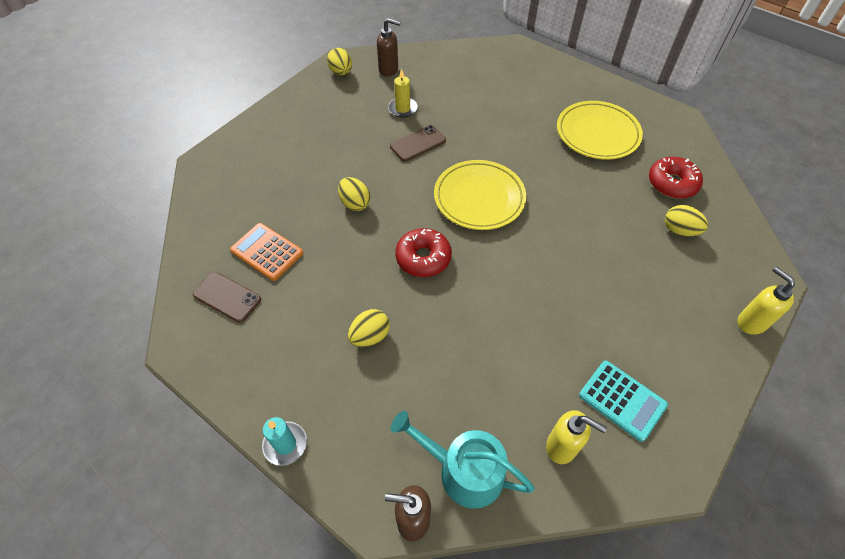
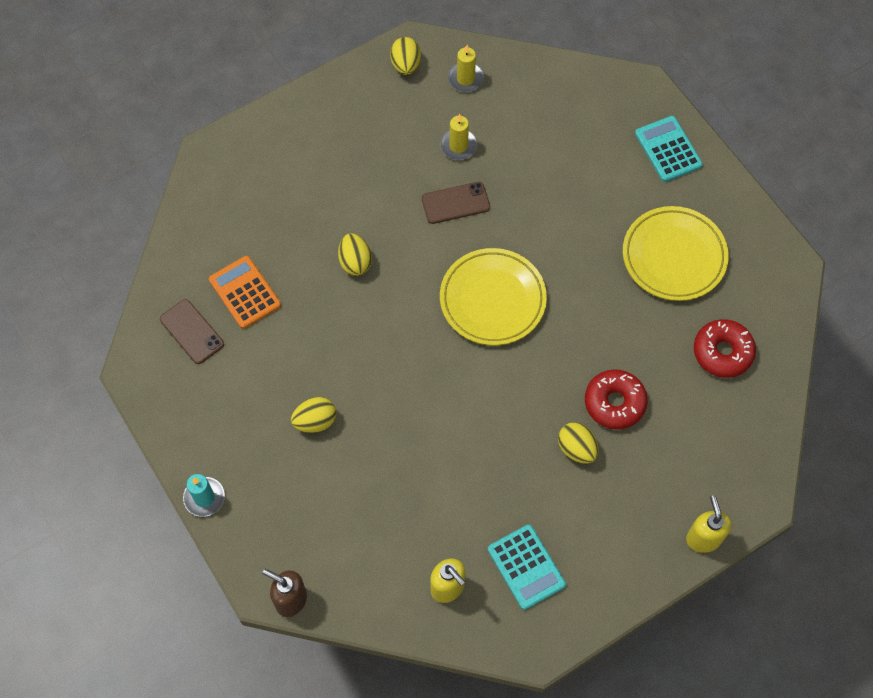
camera: 20 degrees right, 10 degrees up
(389, 70) = (465, 78): brown soap dispenser -> yellow candle
(423, 258) = (401, 353): red donut -> red donut (614, 403)
(463, 470) = (350, 576): turquoise watering can -> none
(553, 75) = (668, 149): none -> turquoise calculator
(679, 230) = (694, 413): yellow egg -> yellow egg (576, 449)

